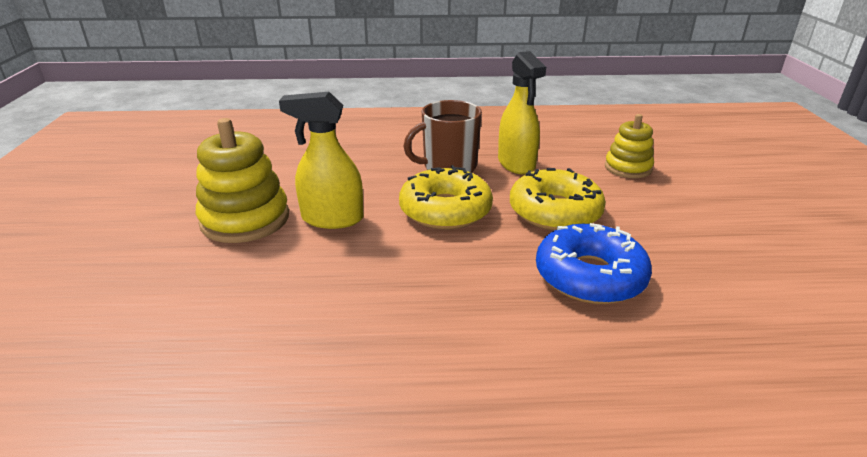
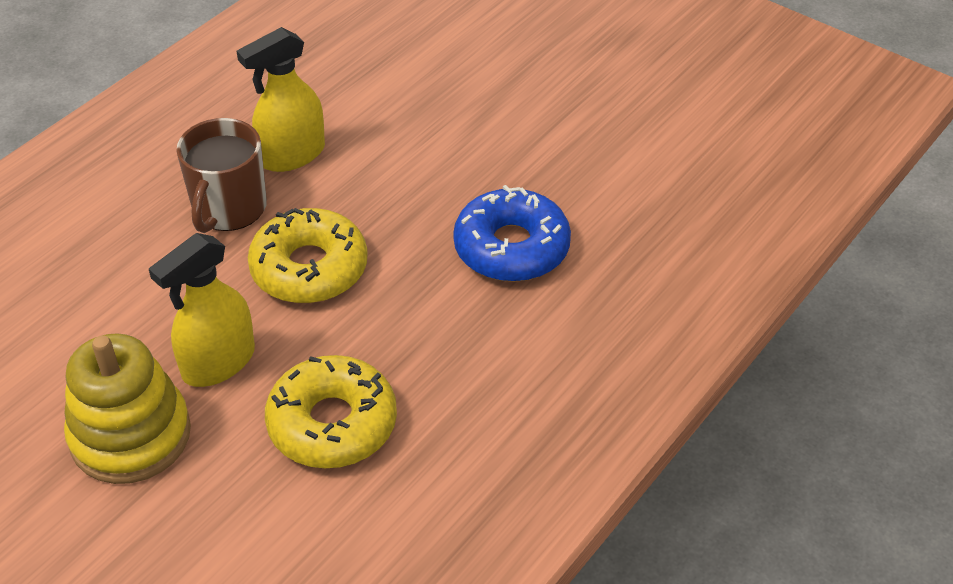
camera: 50 degrees left, 15 degrees up
(516, 164) = (291, 155): yellow spray bottle -> yellow spray bottle turned 120 degrees clockwise
(555, 212) = (405, 196): yellow donut -> yellow donut (332, 423)
(628, 168) = (400, 87): yellow stacking toy -> none

